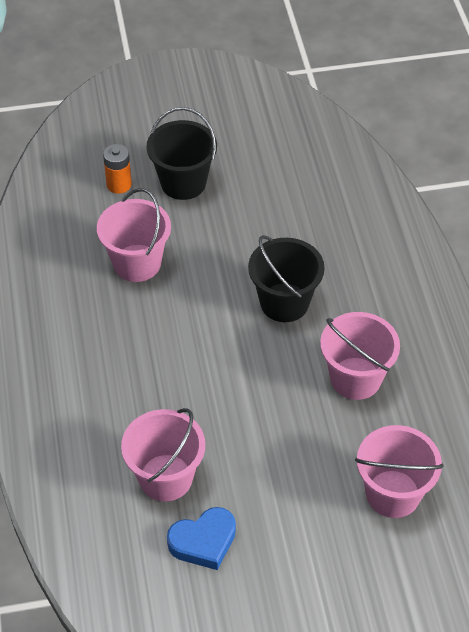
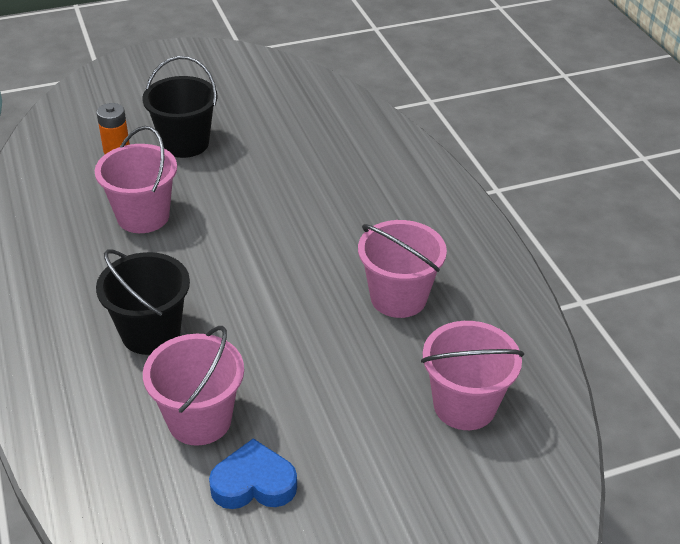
camera: 10 degrees left, 10 degrees down
(203, 541) = (254, 483): blue heart -> blue heart turned 150 degrees counterclockwise
(284, 302) = (308, 236): black bucket -> black bucket (151, 333)

